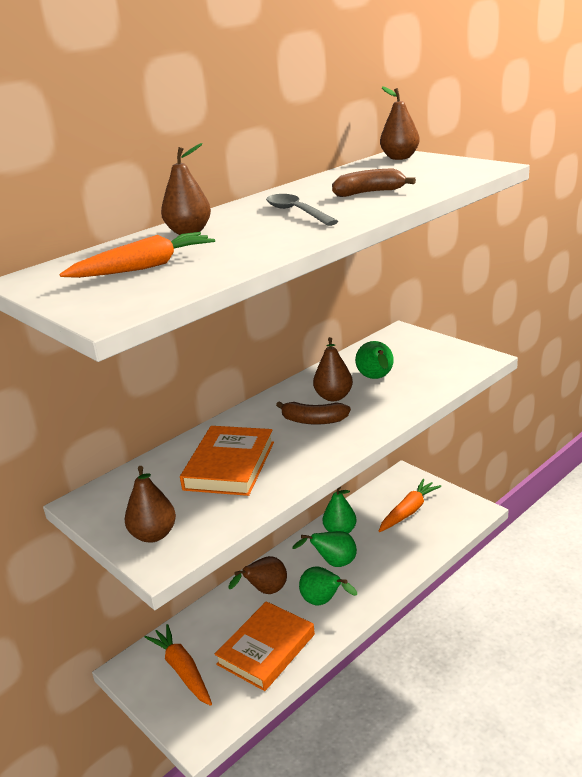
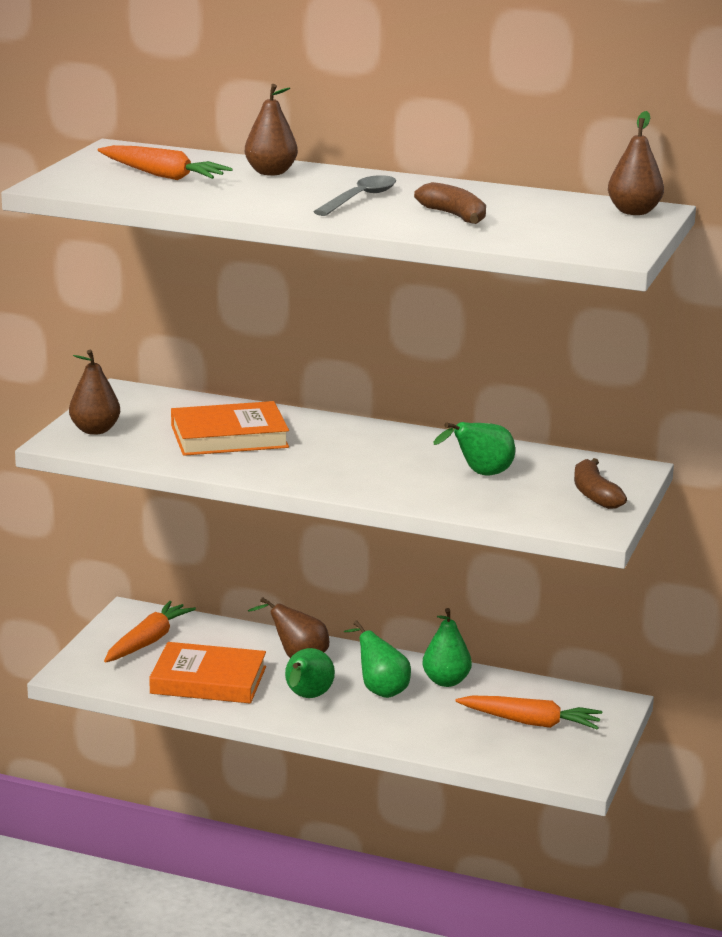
camera: 60 degrees right, 5 degrees down
(313, 420) = (350, 458): brown banana -> brown banana (594, 494)
(333, 397) = (414, 459): brown pear -> none

